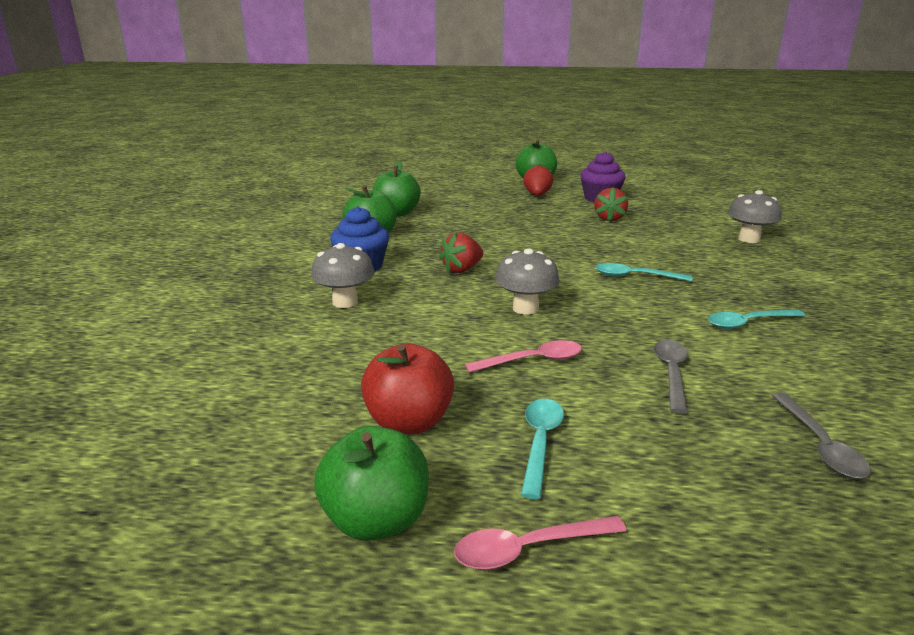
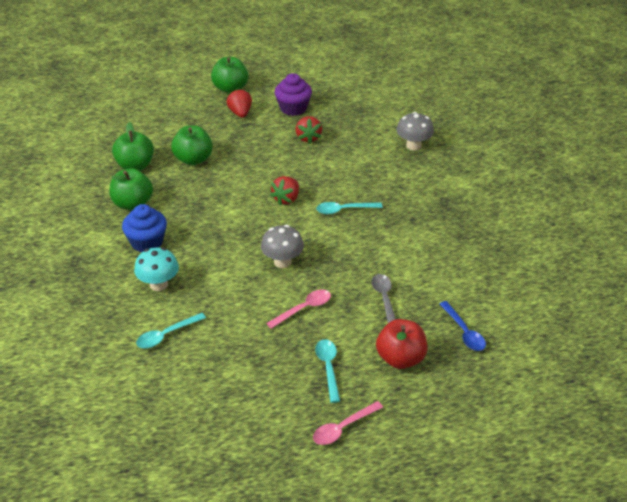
camera: 20 degrees left, 15 degrees up
(345, 302) = (158, 284): grey mushroom -> turquoise mushroom
(376, 520) = (268, 434): green apple -> green apple (193, 159)
(409, 422) = (254, 373): red apple -> red apple (400, 359)
(462, 269) = (222, 229): red strawberry -> red strawberry (286, 199)
(747, 323) = (421, 243): turquoise spoon -> turquoise spoon (166, 335)
(820, 445) = (464, 332): grey spoon -> blue spoon

